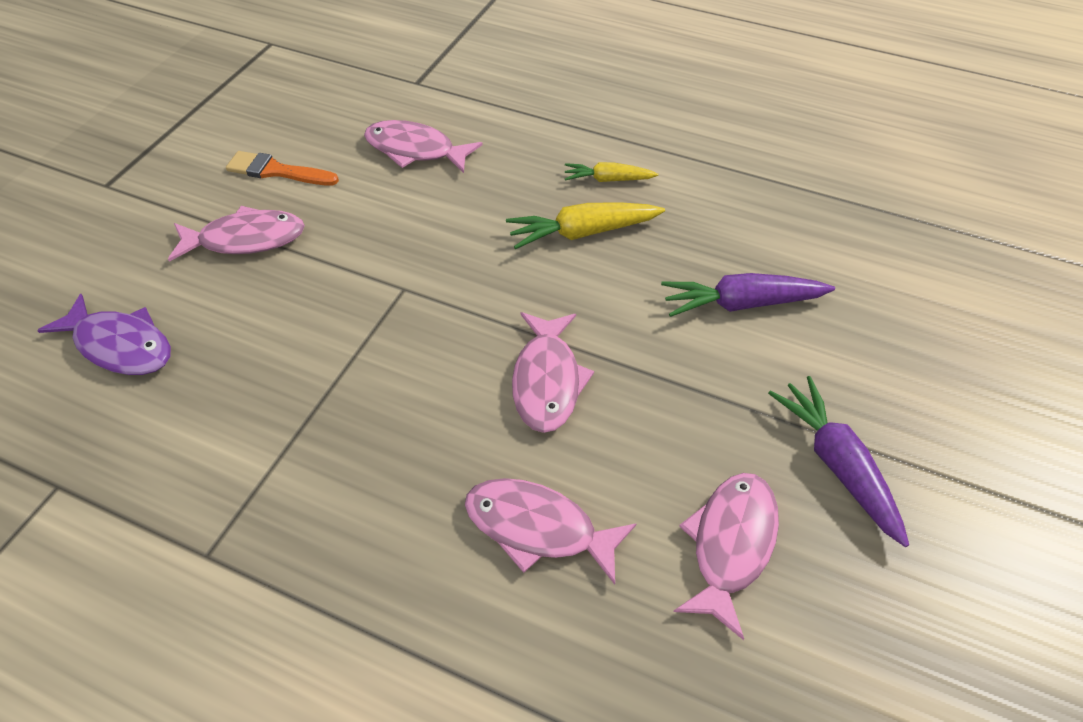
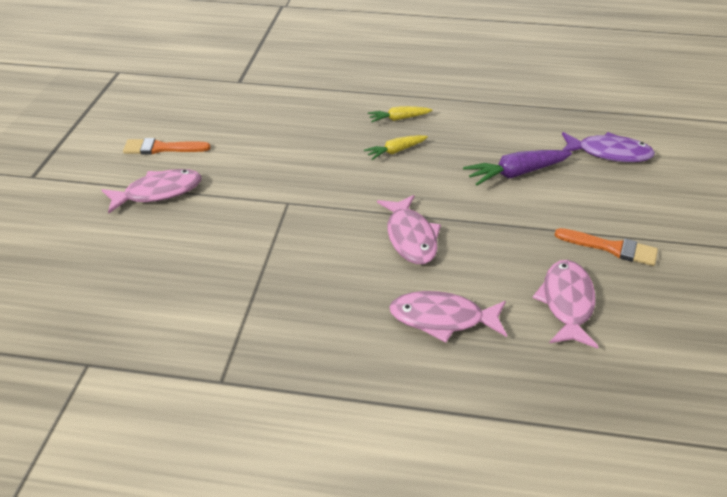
camera: 15 degrees left, 10 degrees down
(120, 345) = (94, 271): purple fish -> purple fish (609, 153)
(415, 150) = (257, 121): pink fish -> none
(582, 233) = (395, 151): yellow carrot -> yellow carrot, size x0.62
(836, 464) = (611, 248): purple carrot -> orange brush

